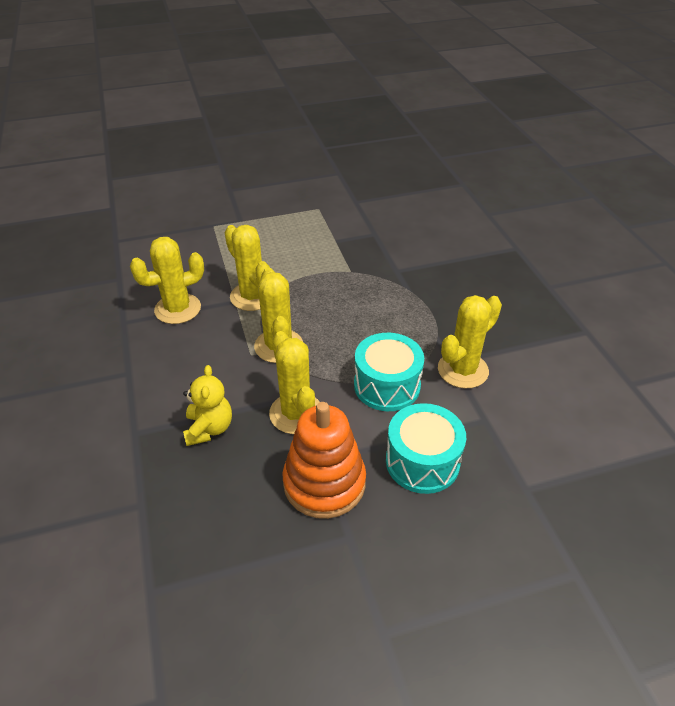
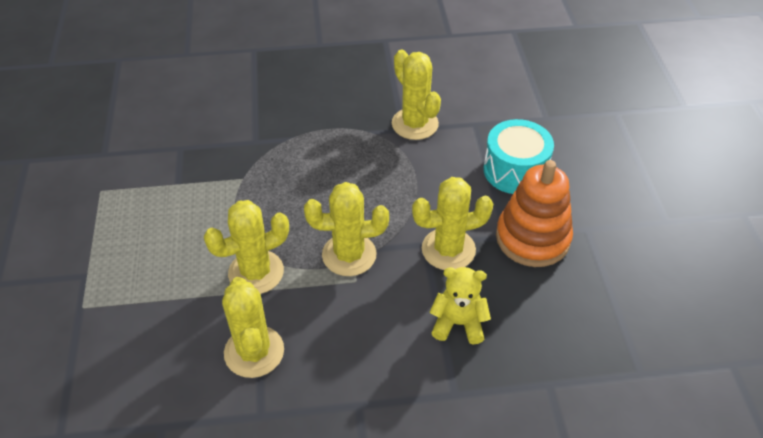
camera: 80 degrees left, 5 degrees up
(387, 385) = (424, 178): turquoise drum -> none

